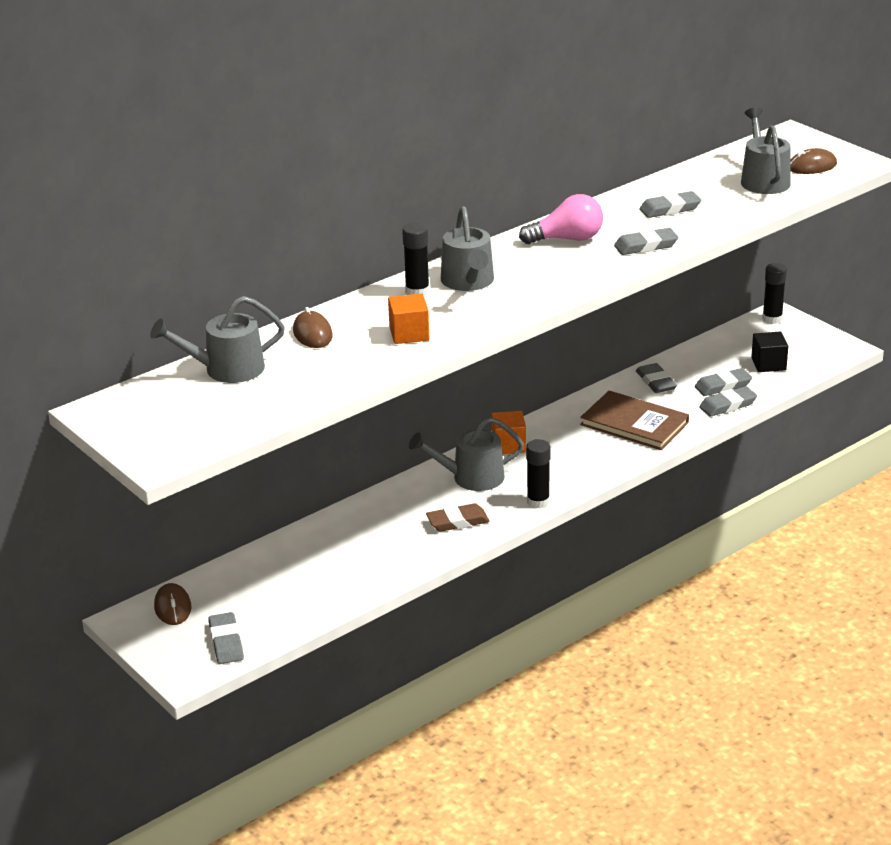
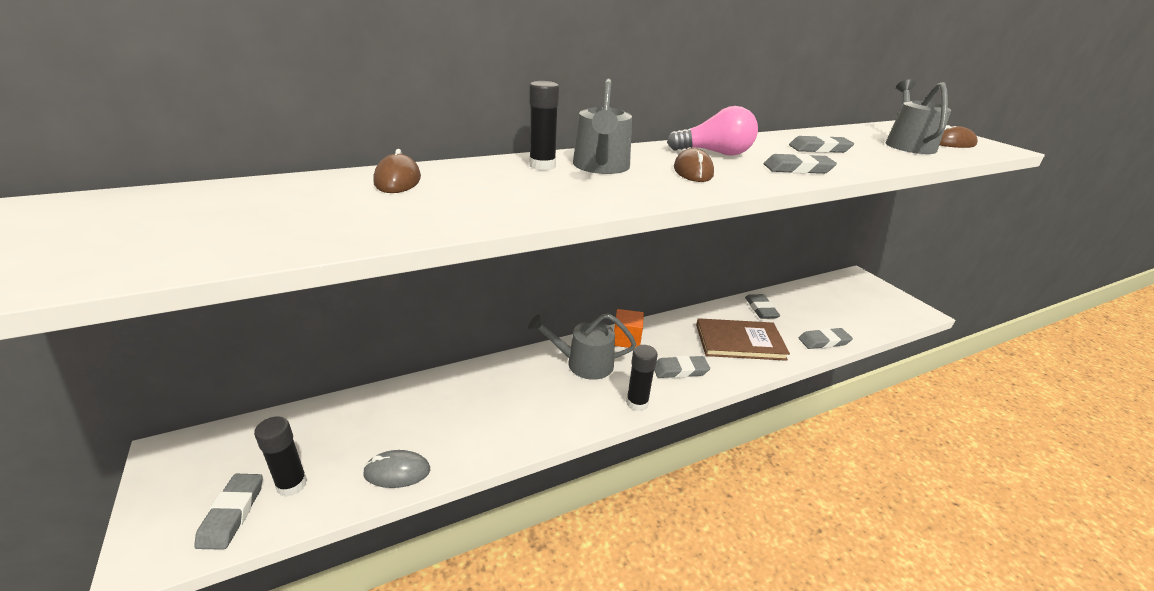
camera: 10 degrees right, 0 degrees up
(173, 607) = (224, 447): brown mouse -> brown mouse (693, 171)
(227, 369) = (260, 195): grey watering can -> none
(342, 593) = (397, 472): none -> grey mouse
(409, 334) = (503, 198): orange cube -> none
(457, 521) = (553, 408): brown eraser -> none
(634, 423) = (739, 342): brown book -> brown book turned 45 degrees counterclockwise
(723, 386) = (818, 323): grey eraser -> grey eraser (680, 370)
(768, 364) = (856, 312): black cube -> none
(772, 319) = (855, 278): black glue stick -> black glue stick (292, 484)

